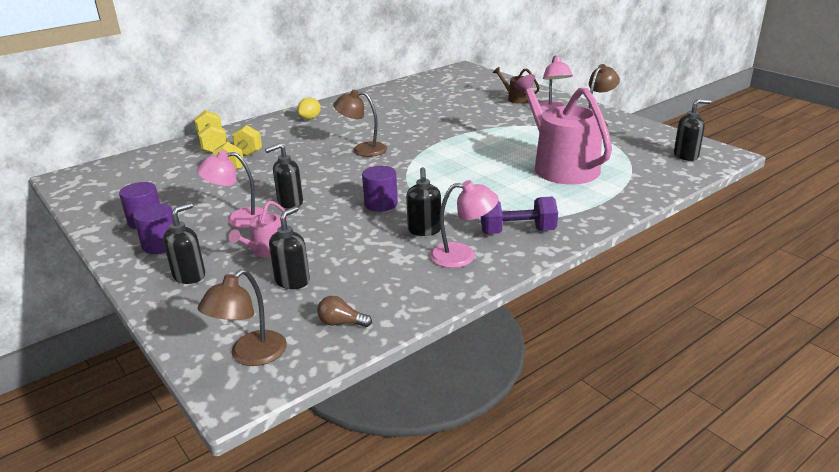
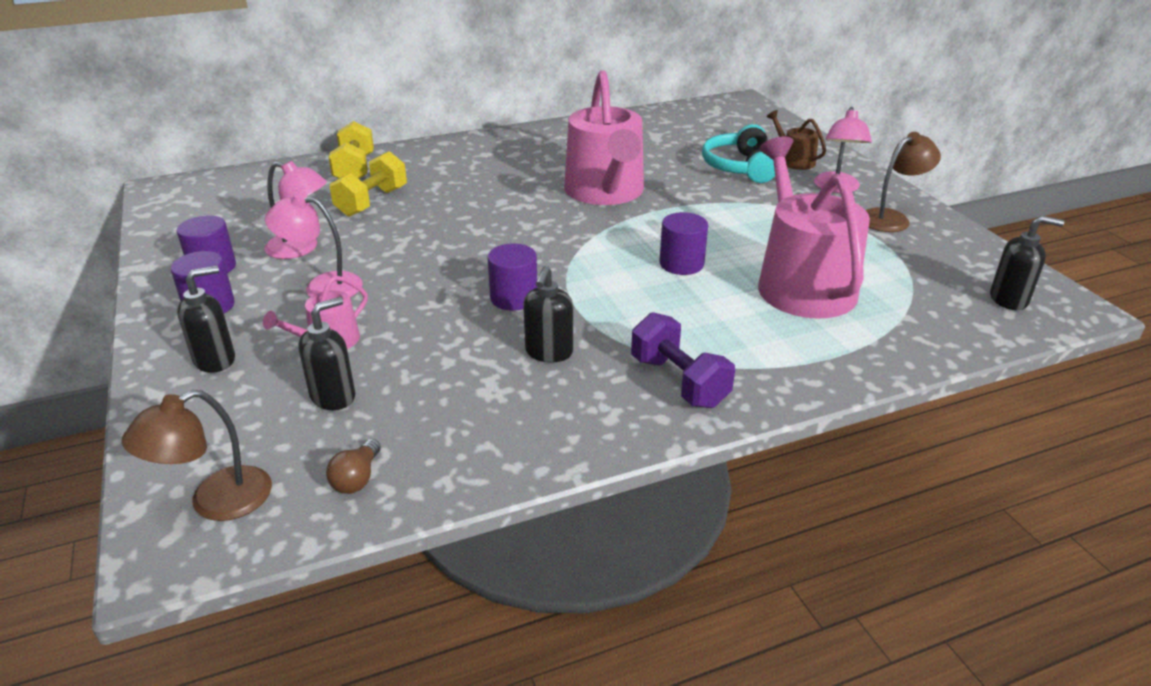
camera: 15 degrees right, 5 degrees up
(290, 203) = (398, 273): black soap dispenser -> none
(310, 118) = (495, 149): yellow lemon -> none
(341, 323) = (357, 478): brown light bulb -> brown light bulb turned 105 degrees counterclockwise
(362, 149) = (536, 208): brown lamp -> none
(404, 134) = (606, 192): none -> pink watering can
(462, 256) = (579, 406): pink lamp -> pink lamp (301, 248)
(480, 167) = (681, 264): none -> purple cylinder
(484, 107) = (739, 167): none -> turquoise headphones
(517, 231) = (679, 382): purple dumbbell -> purple dumbbell turned 45 degrees clockwise

